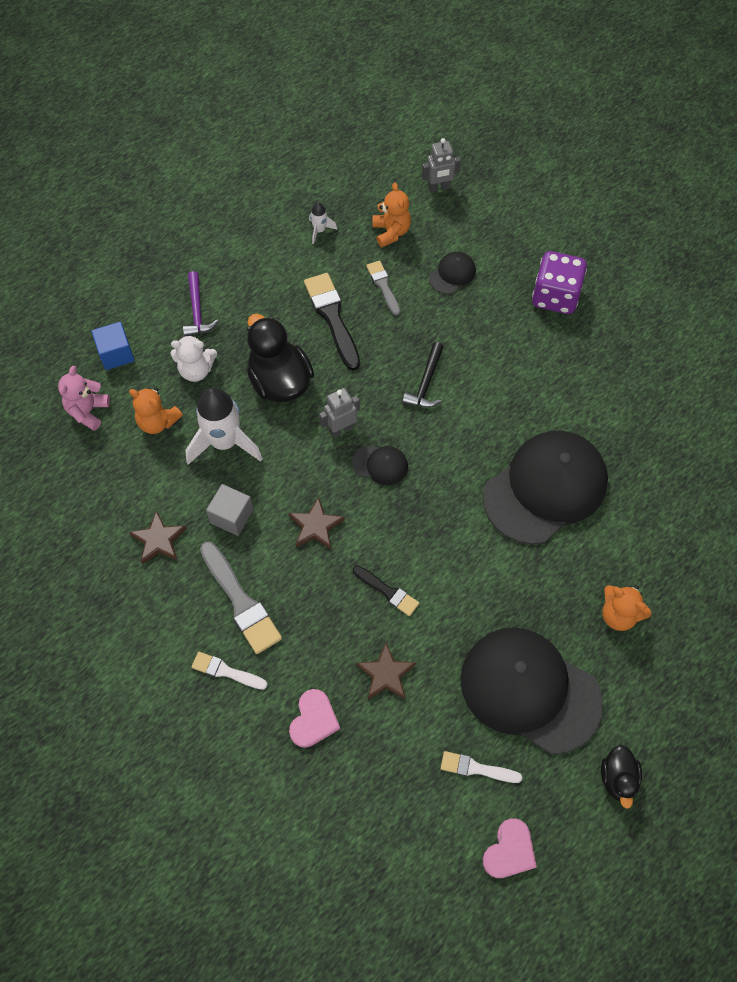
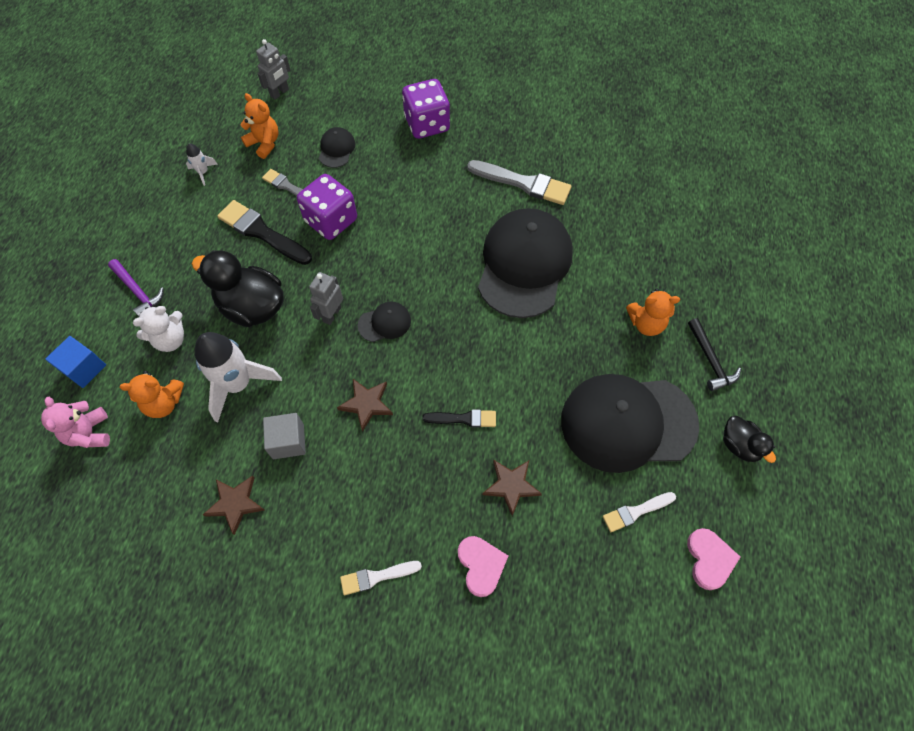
camera: 35 degrees left, 0 degrees up
(241, 601) = (347, 508): grey brush -> grey brush (523, 183)
(399, 341) = (331, 221): none -> purple dice
(426, 382) = (375, 240): black hammer -> black hammer (710, 360)

